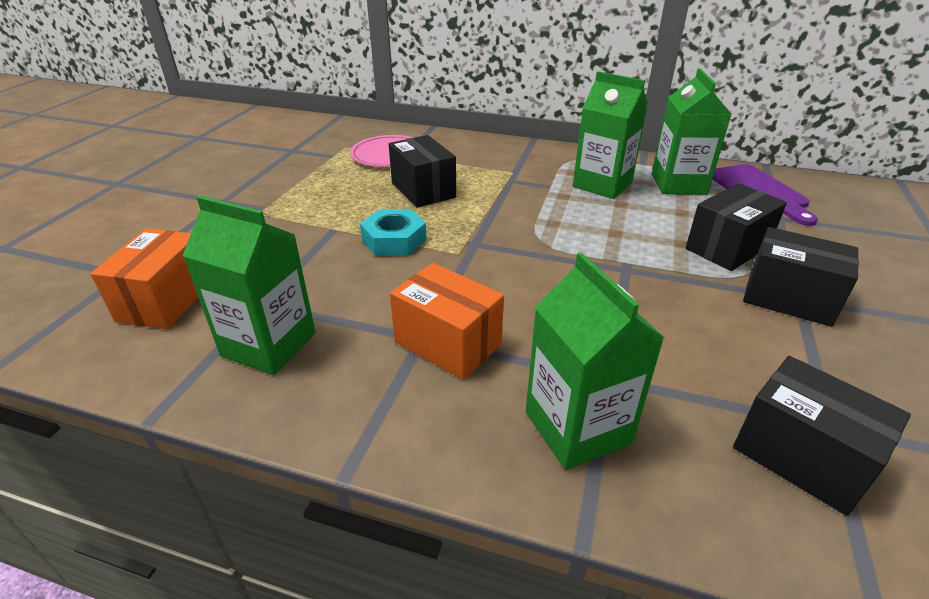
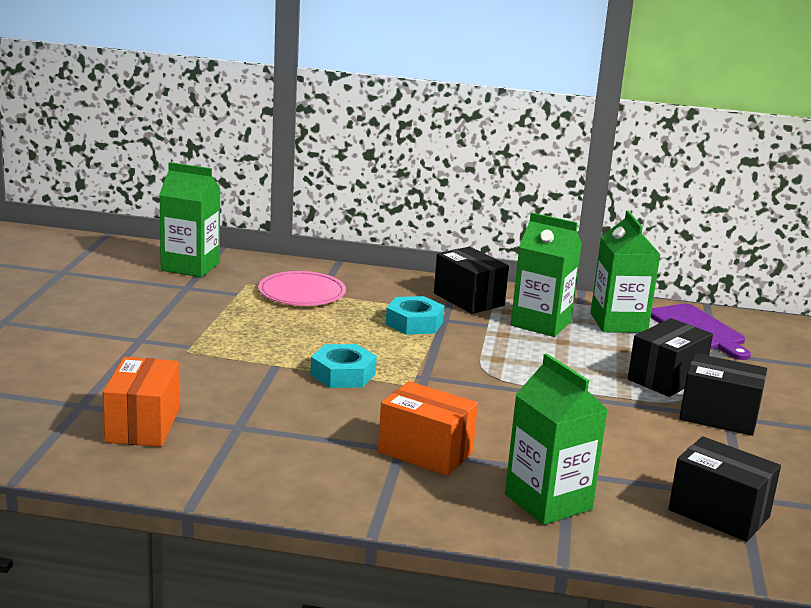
camera: 10 degrees left, 15 degrees down
(269, 344) = (264, 456): green carton -> green carton (190, 266)
(423, 190) = (354, 329): black box -> black box (468, 299)
(481, 184) = (414, 323): none -> turquoise nut

